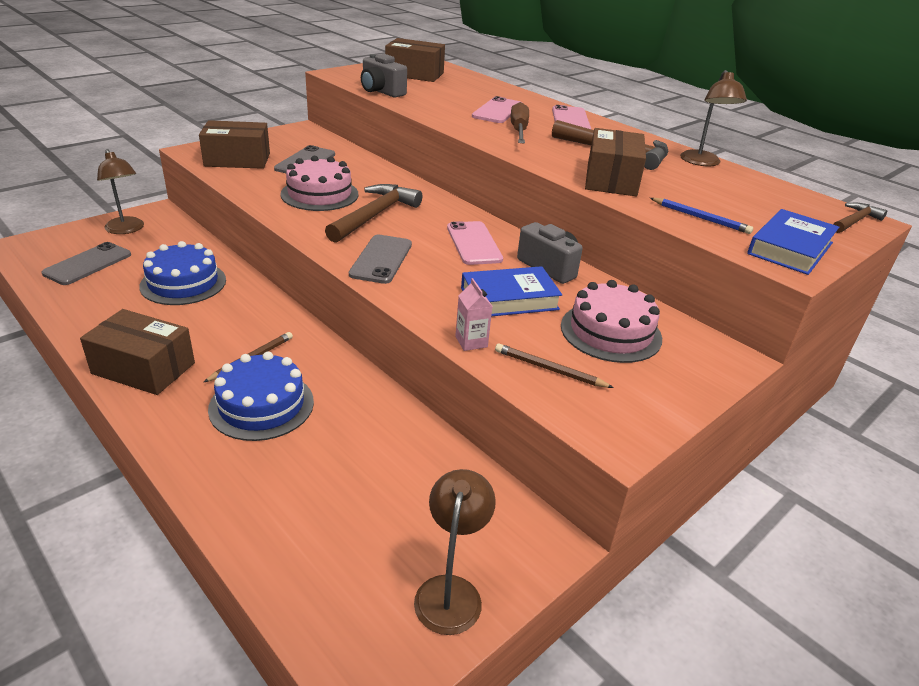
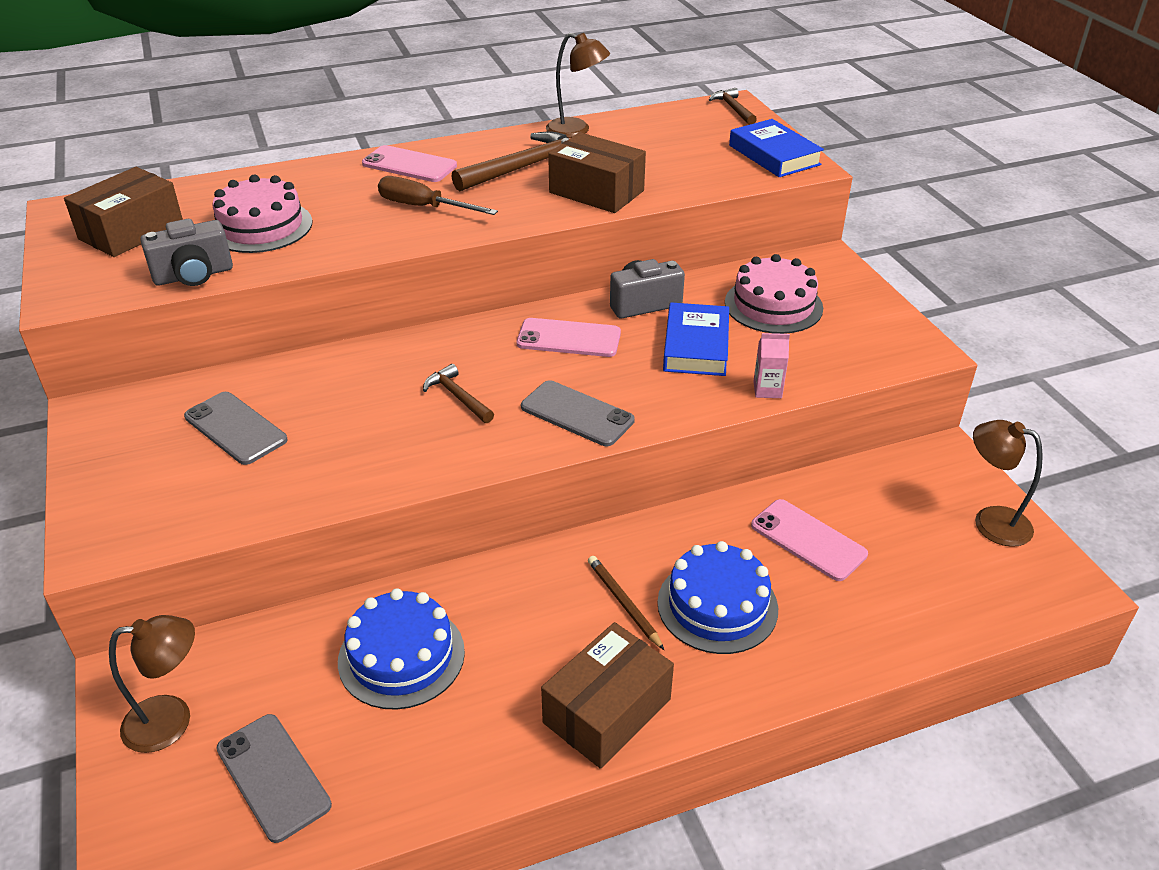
camera: 65 degrees left, 5 degrees up
(237, 160) = (174, 499): brown box -> none
(319, 194) = (363, 432): pink cake -> pink cake (261, 226)
(374, 215) = (458, 397): brown hammer -> brown hammer, size x0.55
(497, 111) = (344, 204): pink phone -> pink phone (808, 540)
(549, 369) = (823, 356): brown pencil -> none
(700, 218) = (703, 174): blue pencil -> none

